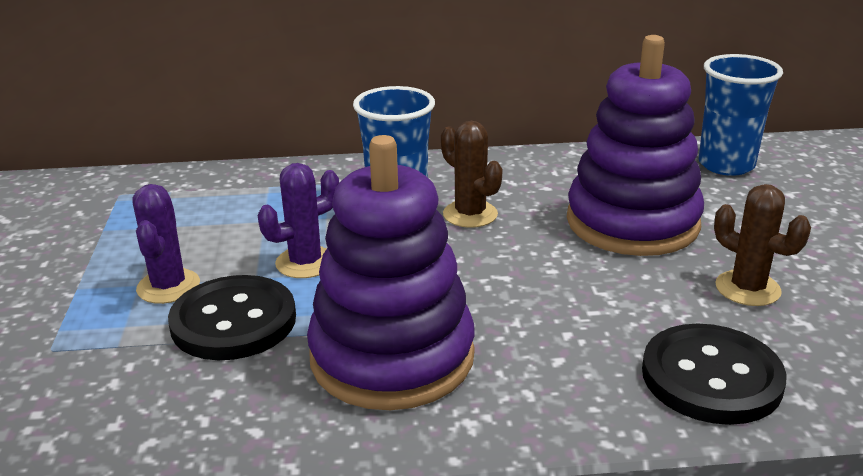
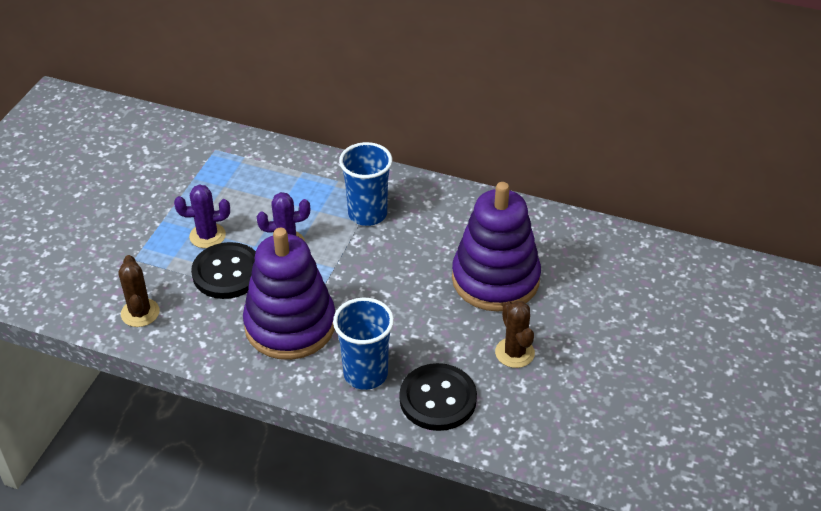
camera: 25 degrees right, 15 degrees up
(168, 286) = (207, 236): purple cactus -> purple cactus turned 60 degrees clockwise
(470, 214) = (404, 238): brown cactus -> brown cactus (140, 313)
(726, 165) = (605, 251): blue cup -> blue cup (365, 374)

